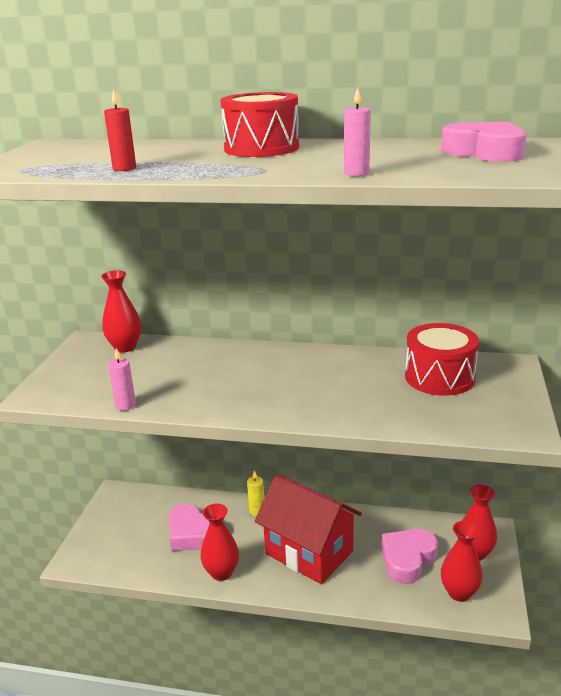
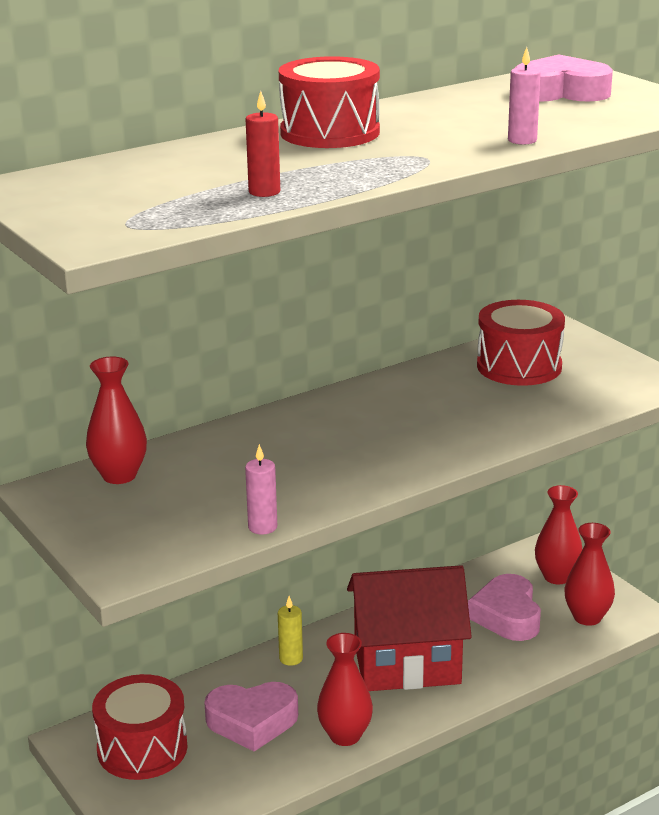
camera: 45 degrees left, 0 degrees up
(132, 516) = (142, 749): none -> red drum

